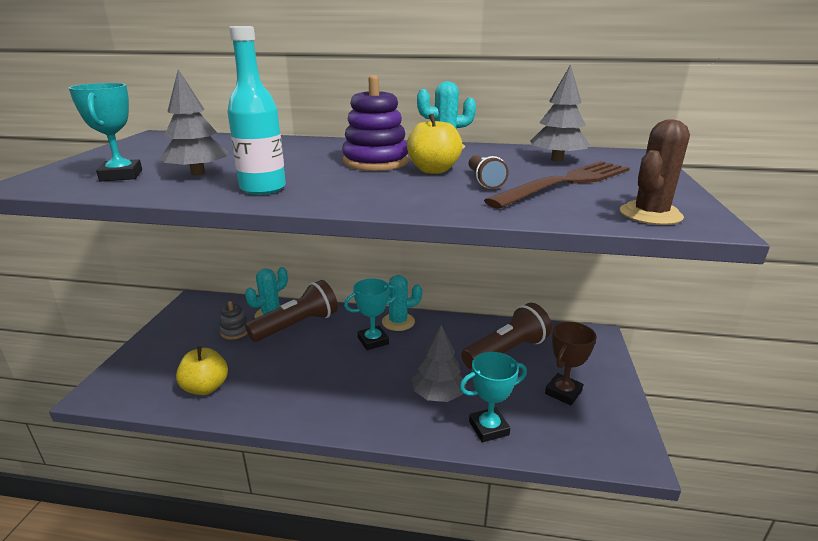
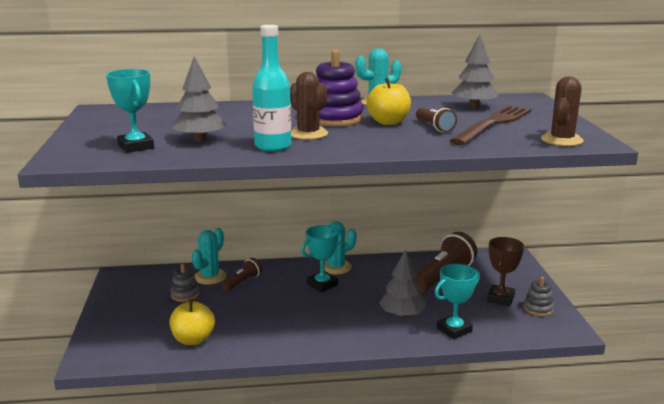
camera: 15 degrees left, 5 degrees down
(297, 325) = (242, 282): brown flashlight -> brown flashlight, size x0.53
(323, 177) = (308, 134): none -> brown cactus
(605, 415) = (538, 308): none -> grey stacking toy

